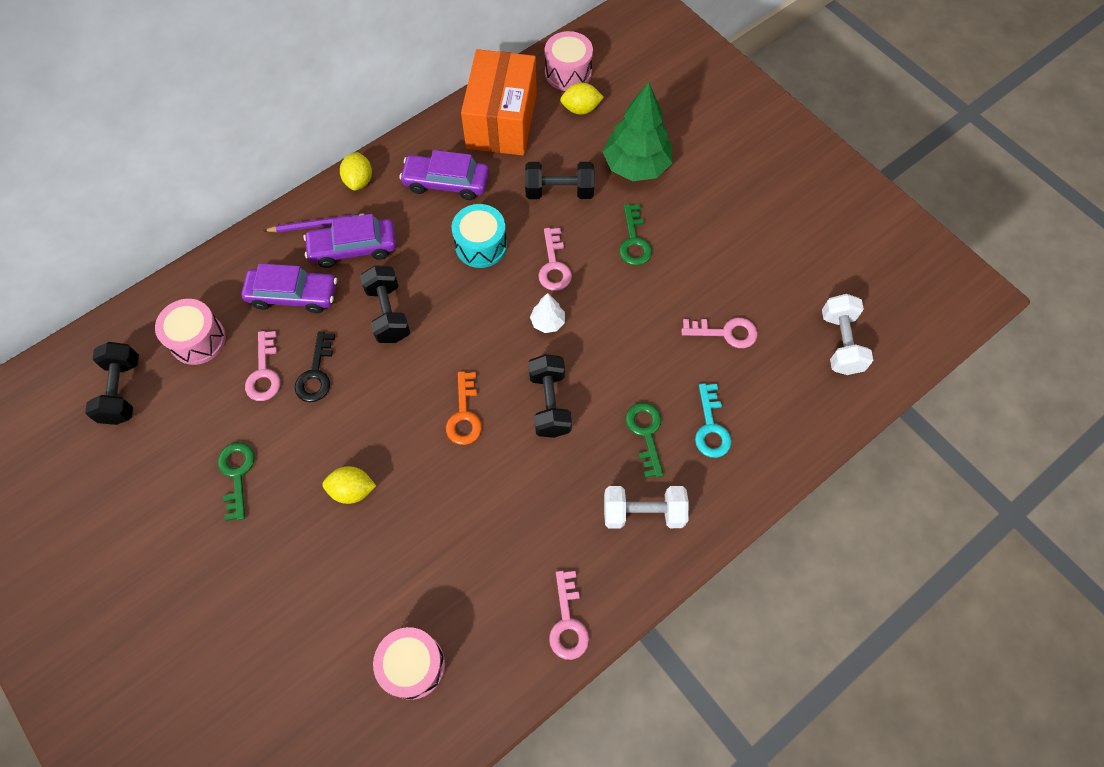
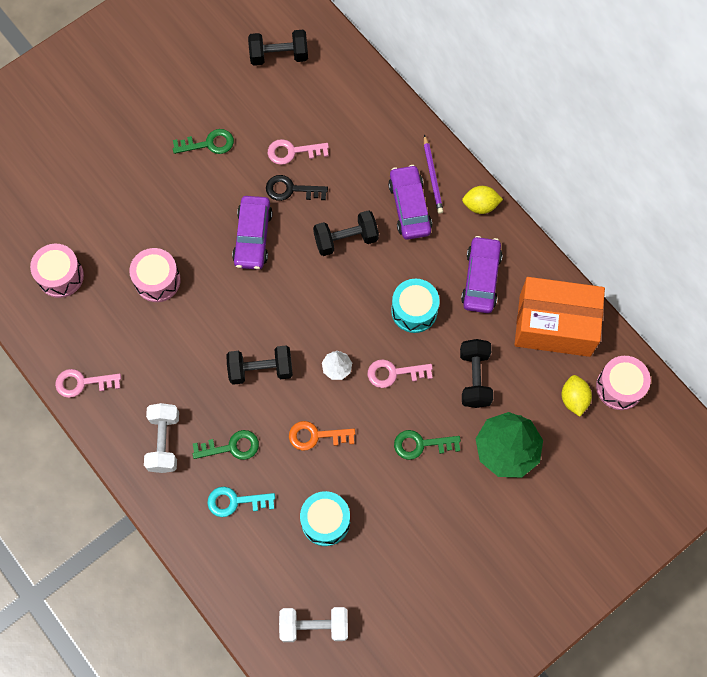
camera: 90 degrees right, 5 degrees up
(198, 339) = (322, 100): pink drum -> pink drum (157, 280)
(293, 295) = (363, 165): purple car -> purple car (253, 237)
(352, 490) = (193, 225): yellow lemon -> none
(464, 415) = (252, 303): orange key -> orange key (316, 436)
(725, 332) = (325, 521): pink key -> turquoise drum

